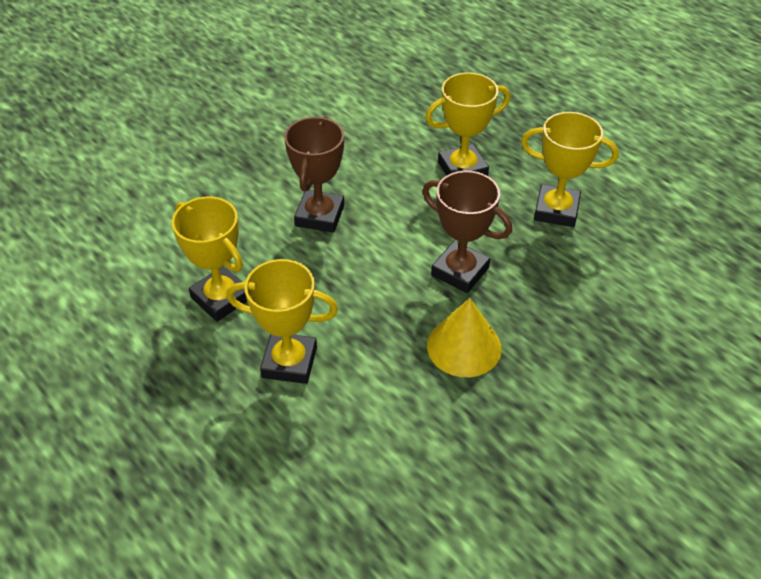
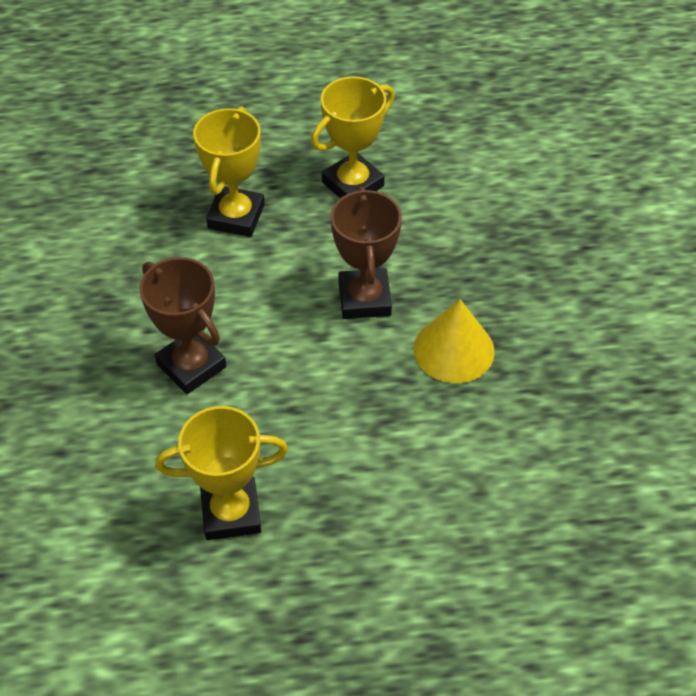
camera: 55 degrees left, 5 degrees up
(289, 362) = (364, 496): yellow trophy -> none
(460, 271) = (364, 299): brown trophy -> brown trophy turned 75 degrees counterclockwise

